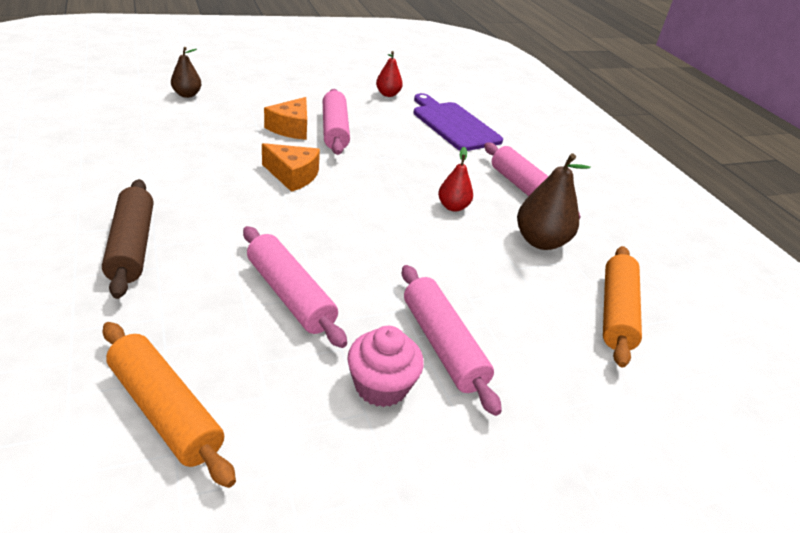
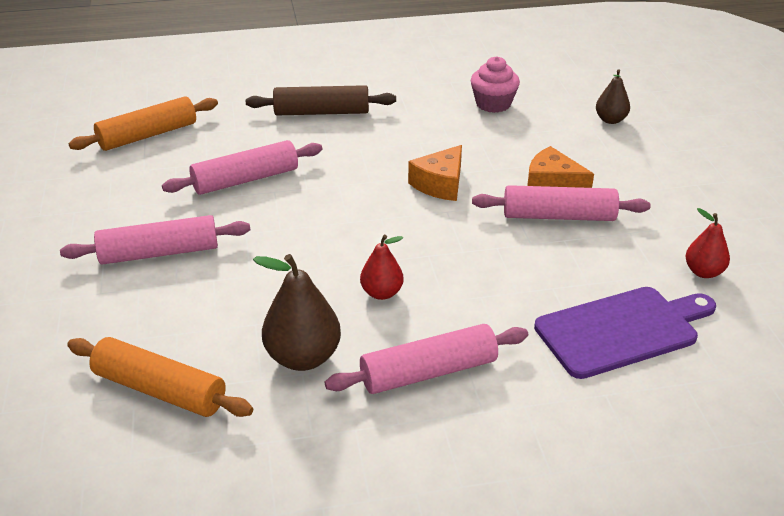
camera: 105 degrees right, 0 degrees up
(381, 386) = (129, 217): pink cupcake -> pink cupcake (493, 104)

